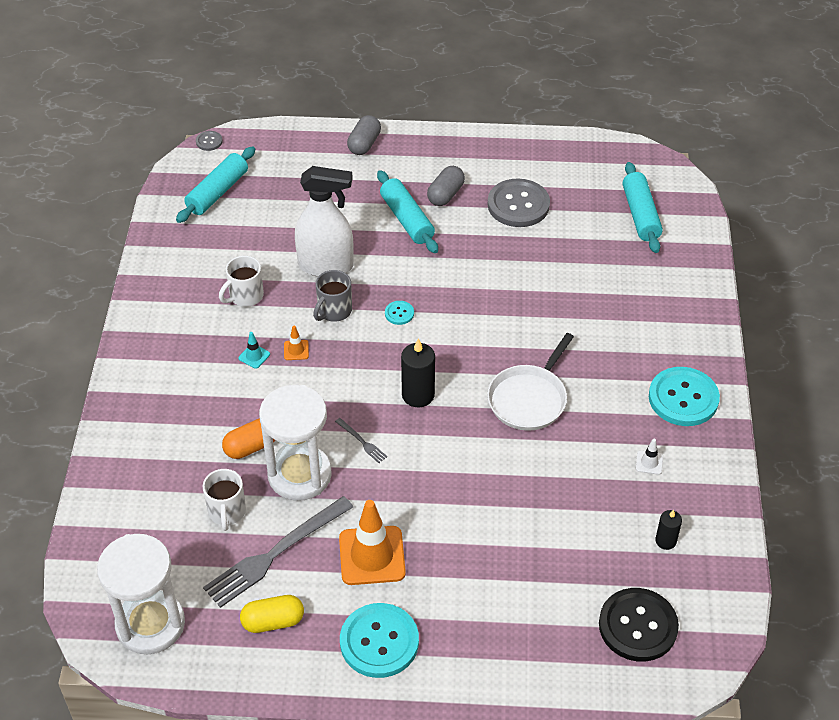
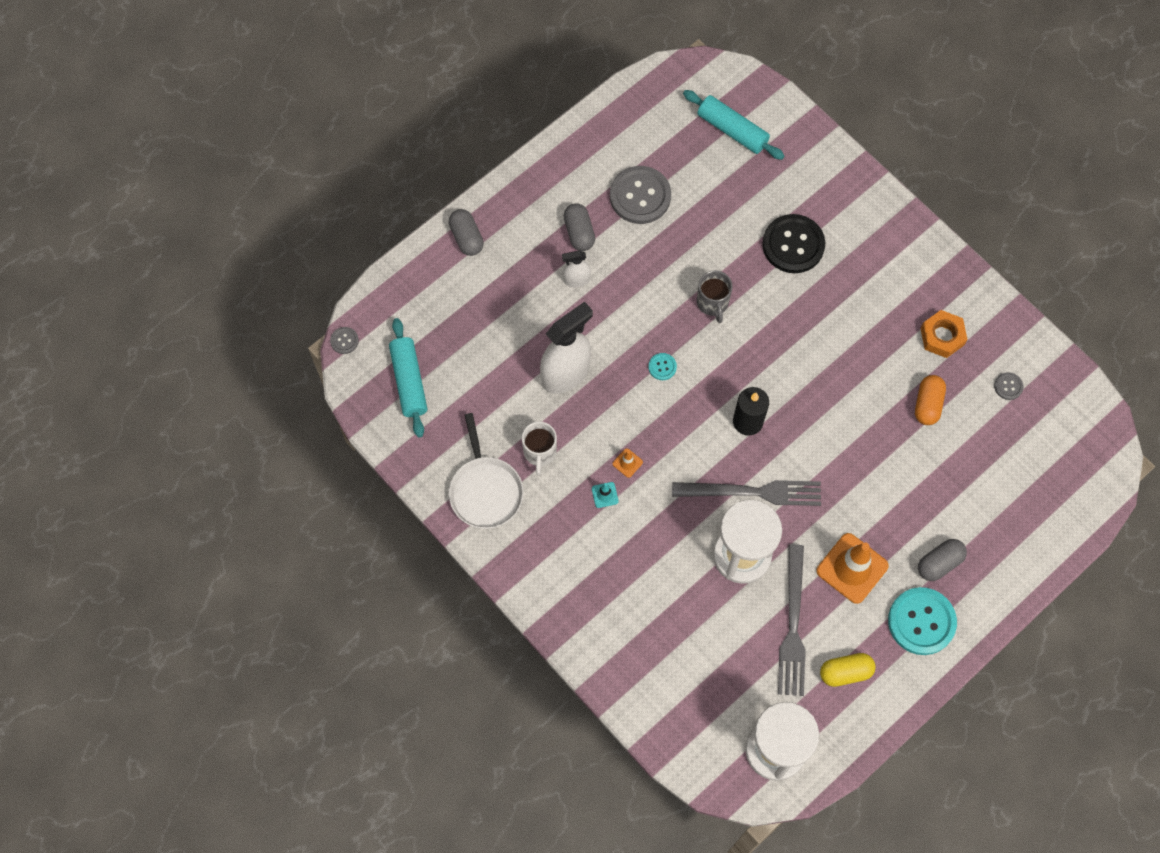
camera: 45 degrees left, 20 degrees up
(227, 512) = (728, 627): white mug -> none
(251, 446) = (686, 565): orange capsule -> orange capsule (927, 404)
(273, 621) = (845, 672): yellow capsule -> yellow capsule turned 45 degrees clockwise
(334, 311) = (616, 407): grey mug -> grey mug (712, 303)
(362, 441) = (752, 492): grey fork -> grey fork, size x2.37
(407, 219) = (576, 280): turquoise rolling pin -> white spray bottle
(447, 614) = (939, 563): none -> grey capsule
(529, 399) = (820, 357): white pan -> white pan (485, 491)
(638, 626) = (1051, 463): black button -> black button (793, 245)
(649, 462) = (942, 336): white traffic cone -> orange nut
(665, 541) = (1008, 386): black candle -> grey button
(683, 398) = (913, 266): turquoise button -> none

